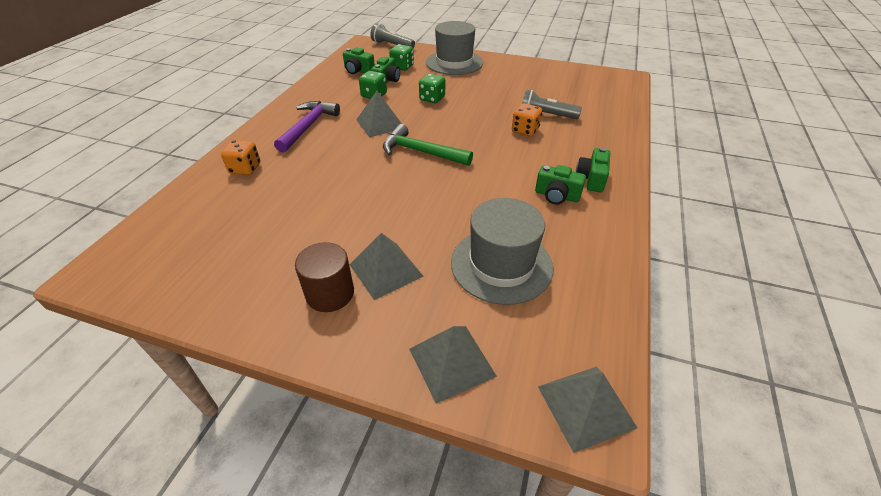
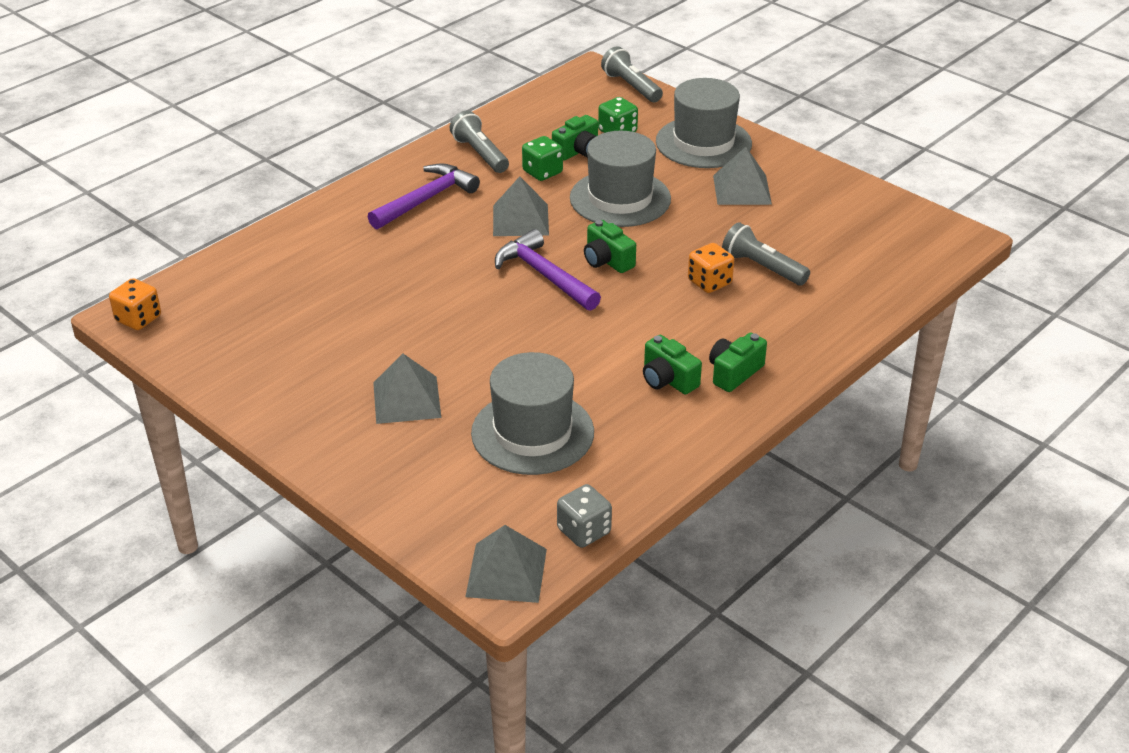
camera: 25 degrees right, 5 degrees down
(245, 168) = (321, 239): orange dice -> orange dice (138, 319)
(327, 94) = (480, 154): none -> grey flashlight
(330, 293) = (337, 404): brown cylinder -> none
(358, 71) = (548, 124): green camera -> green camera (607, 260)
(421, 152) = (544, 275): green hammer -> purple hammer
(432, 99) = (620, 198): green dice -> grey hat
(451, 362) = (412, 499): grey pyramid -> grey pyramid (742, 189)
(609, 336) = (584, 531): none -> grey dice

